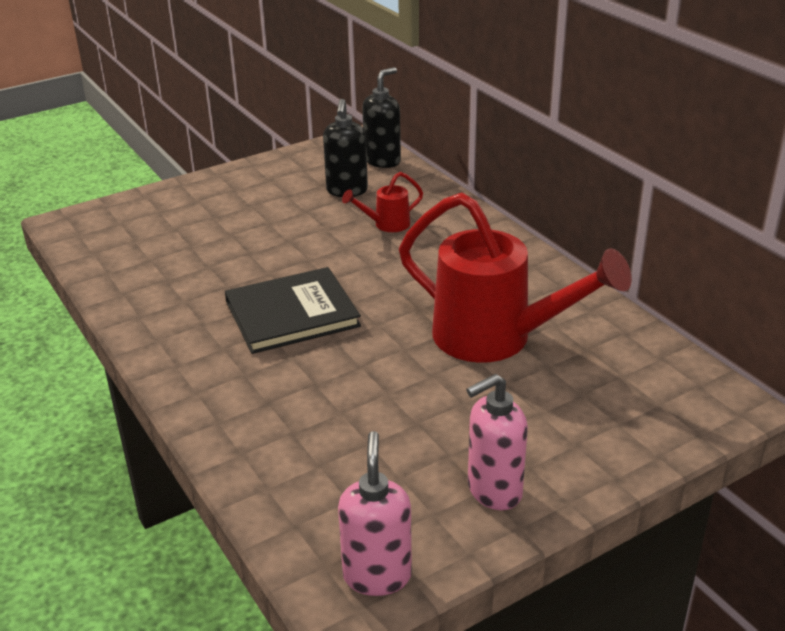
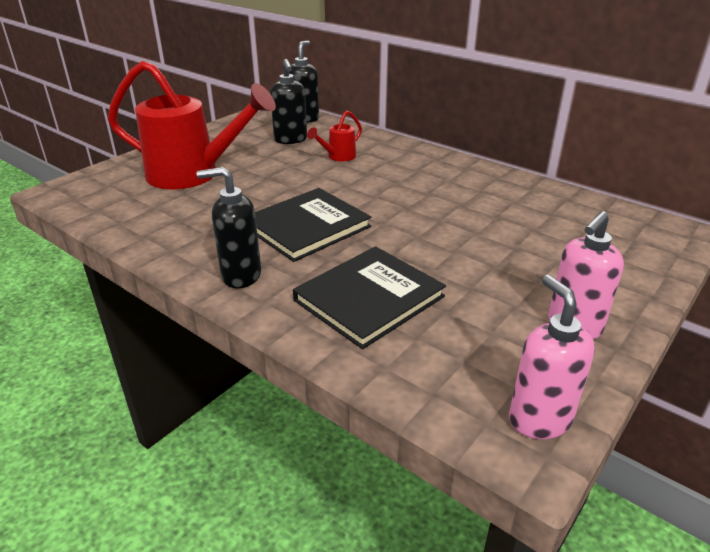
camera: 20 degrees left, 0 degrees up
(190, 359) = (240, 275): none -> black soap dispenser
(301, 412) = (369, 298): none -> black book
(497, 339) = (482, 217): red watering can -> red watering can (194, 175)

